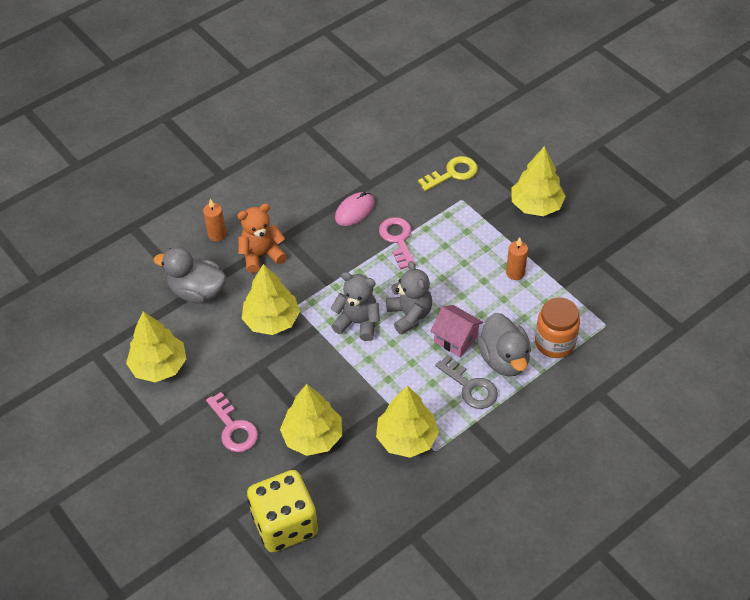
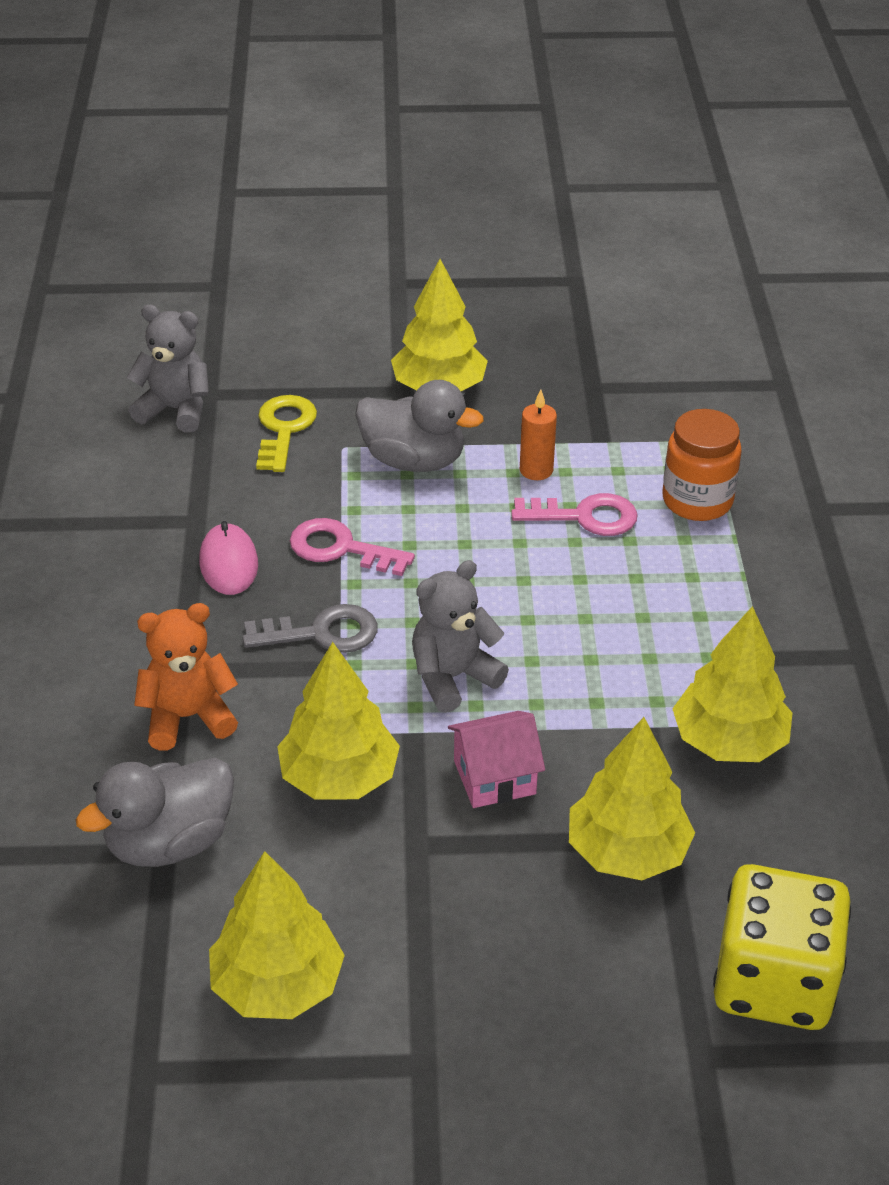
camera: 55 degrees left, 10 degrees down
(217, 235) = (76, 750): orange candle -> none
(234, 428) = (516, 947): pink key -> pink key (585, 517)
(261, 255) = (188, 717): orange teddy bear -> orange teddy bear turned 60 degrees clockwise
(409, 315) = (499, 614): grey teddy bear -> grey teddy bear (175, 410)
(456, 339) = (593, 590): pink house -> pink house (494, 777)
(470, 387) = (696, 623): grey key -> grey key (322, 633)
(504, 359) = (678, 563): grey duck -> grey duck (414, 461)

